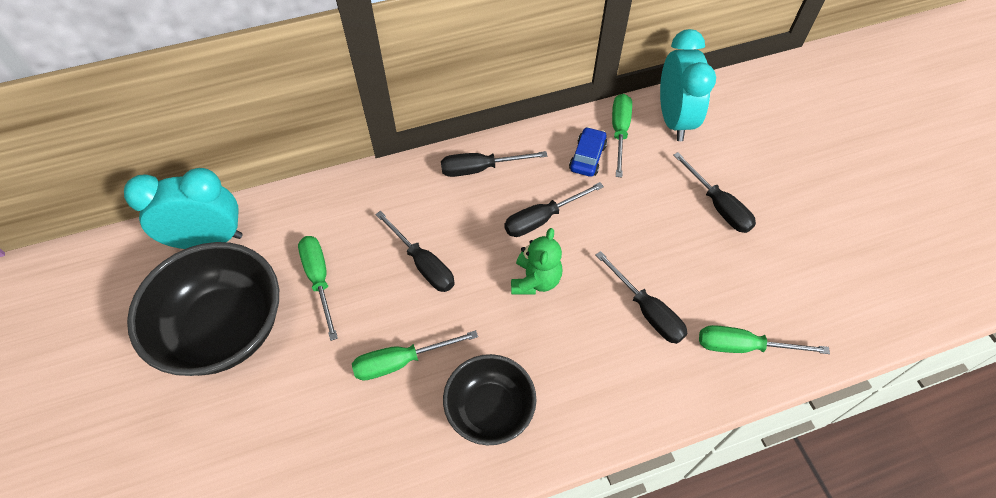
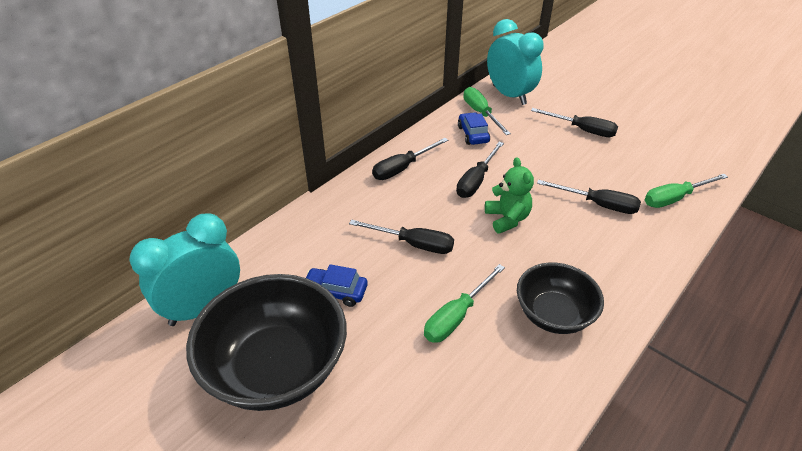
camera: 30 degrees left, 15 degrees down
(319, 280) = (335, 292): green screwdriver -> blue car

